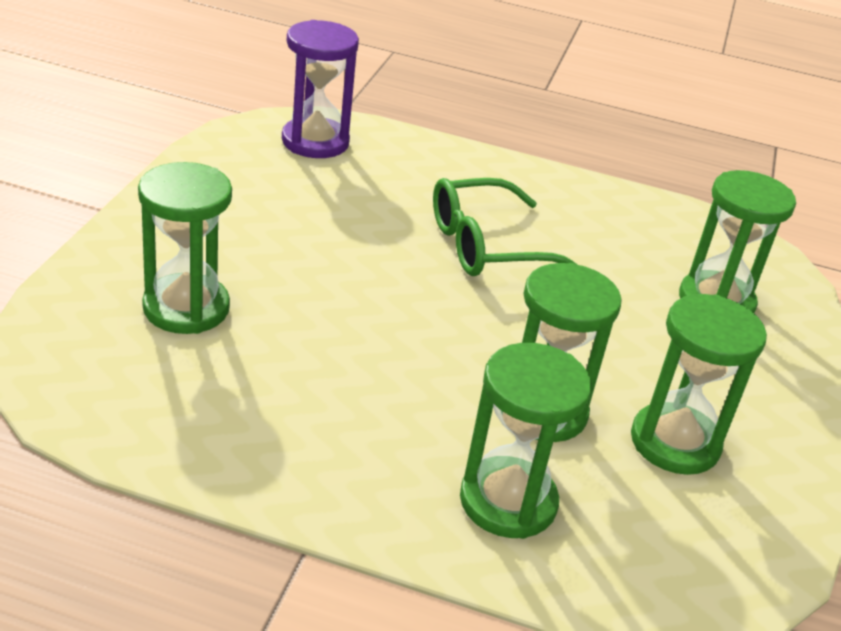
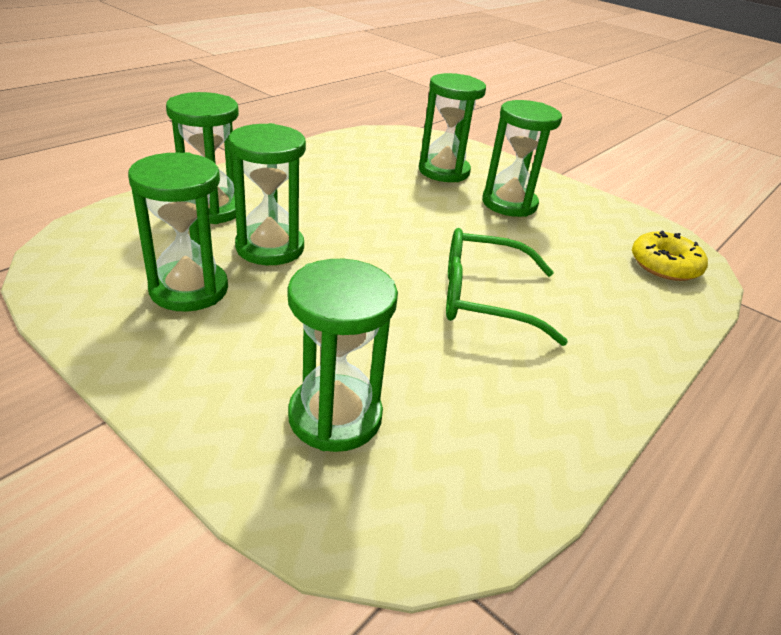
camera: 115 degrees right, 0 degrees up
(251, 242) = (509, 203): none -> green hourglass
(315, 142) = (665, 265): purple hourglass -> yellow donut
(487, 246) = (483, 298): green glasses -> green glasses turned 90 degrees counterclockwise

